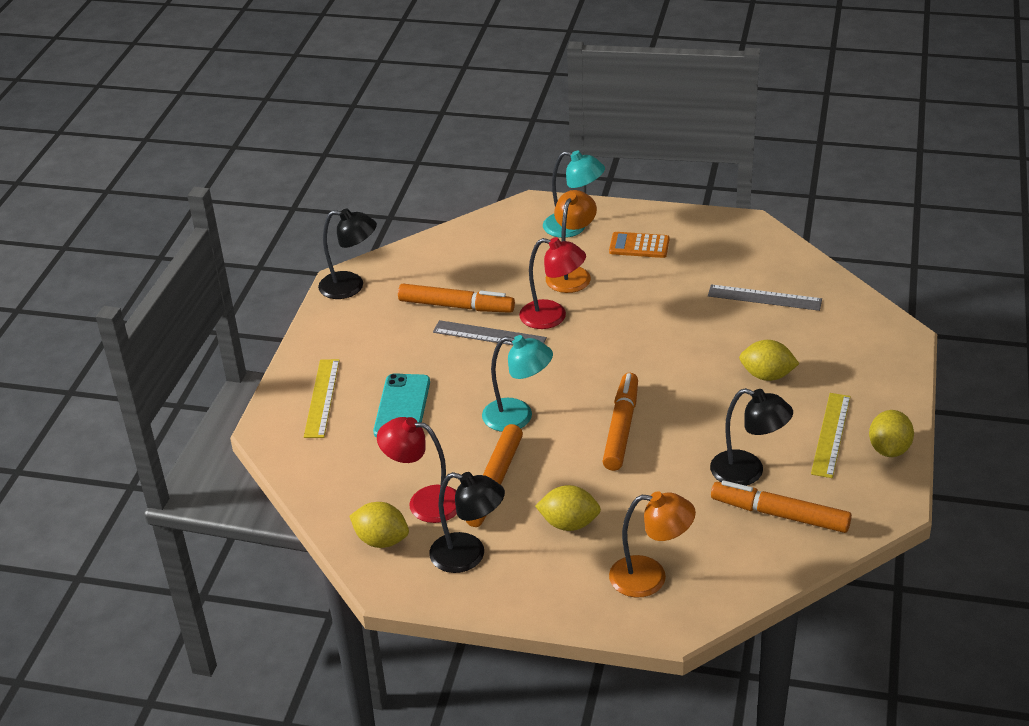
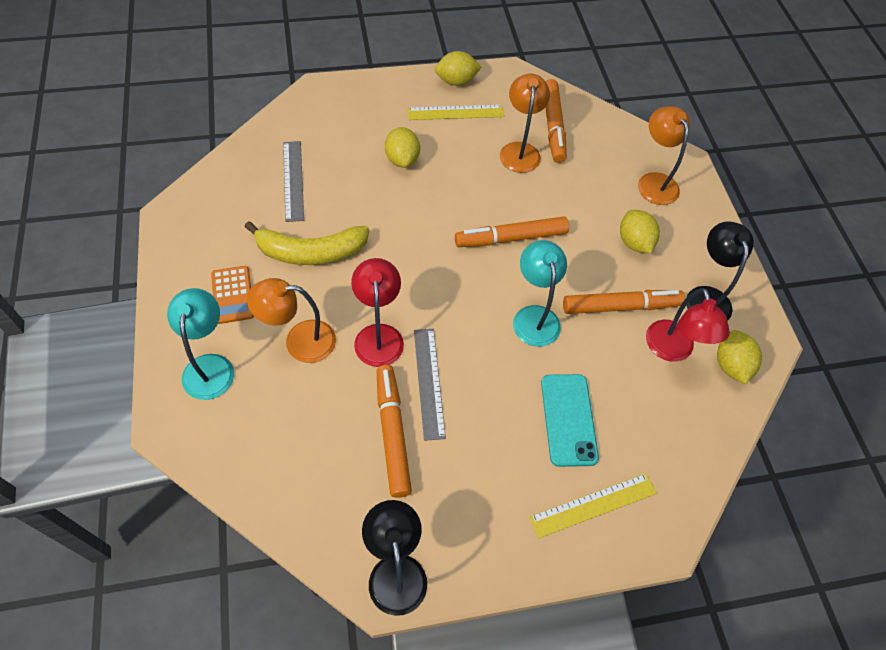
camera: 120 degrees left, 20 degrees up
(402, 407) = (568, 419): turquoise phone -> turquoise phone turned 75 degrees counterclockwise
(666, 294) = (311, 252): none -> yellow banana
(748, 472) = (520, 150): black lamp -> orange lamp

